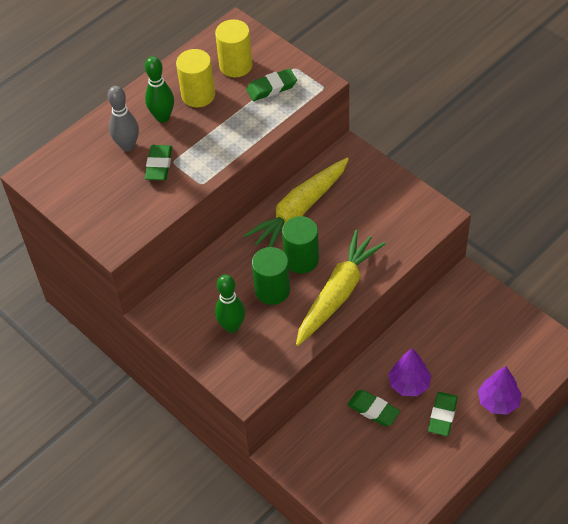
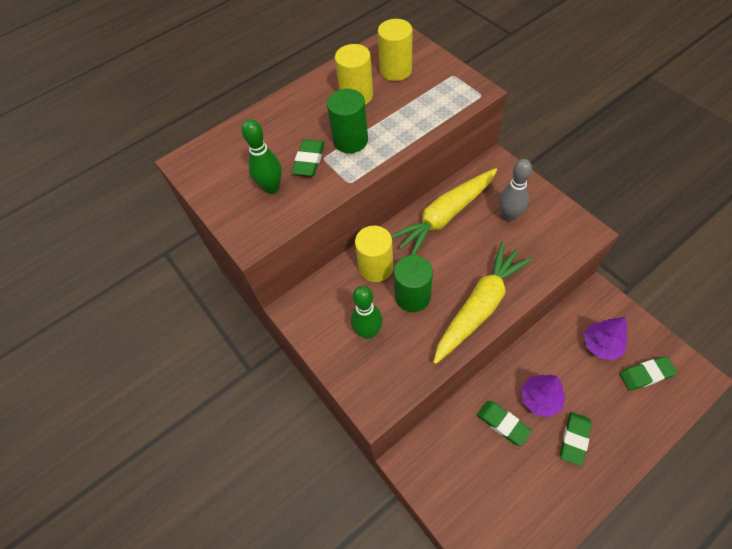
camera: 10 degrees right, 5 degrees up
(127, 146) = (281, 139): grey bowling pin -> grey bowling pin (509, 216)
(162, 117) = (319, 114): green bowling pin -> green bowling pin (271, 188)
(233, 266) = (376, 267): none -> yellow cylinder
(271, 88) = (429, 92): green eraser -> green eraser (646, 374)
(301, 259) = (444, 266): green cylinder -> green cylinder (350, 140)
(498, 401) = (633, 430): purple tree -> purple tree (601, 345)

